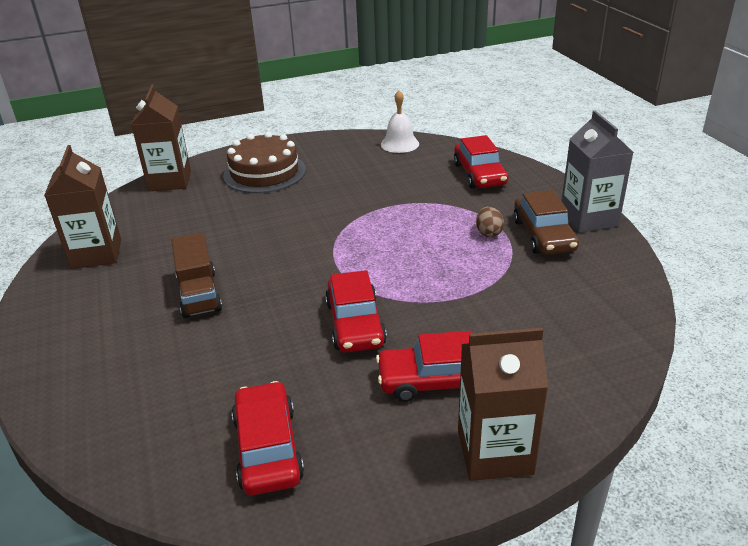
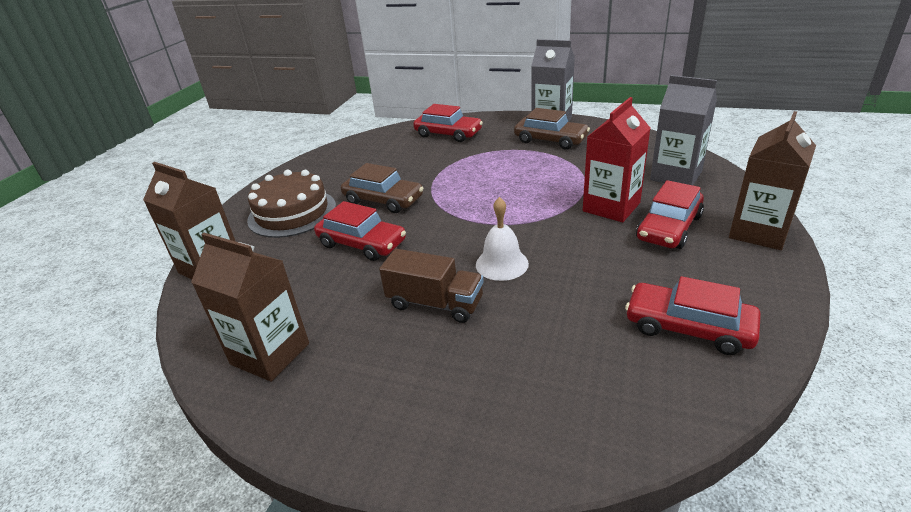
camera: 50 degrees left, 0 degrees up
(323, 201) = (383, 200): none -> brown car
(355, 323) = (569, 238): red car -> red car (362, 243)
(399, 144) = (357, 146): white bell -> white bell (502, 264)
(441, 327) = (611, 207): none -> red carton
(488, 233) = (523, 155): brown egg -> none
(563, 349) = (676, 175): none -> grey carton

